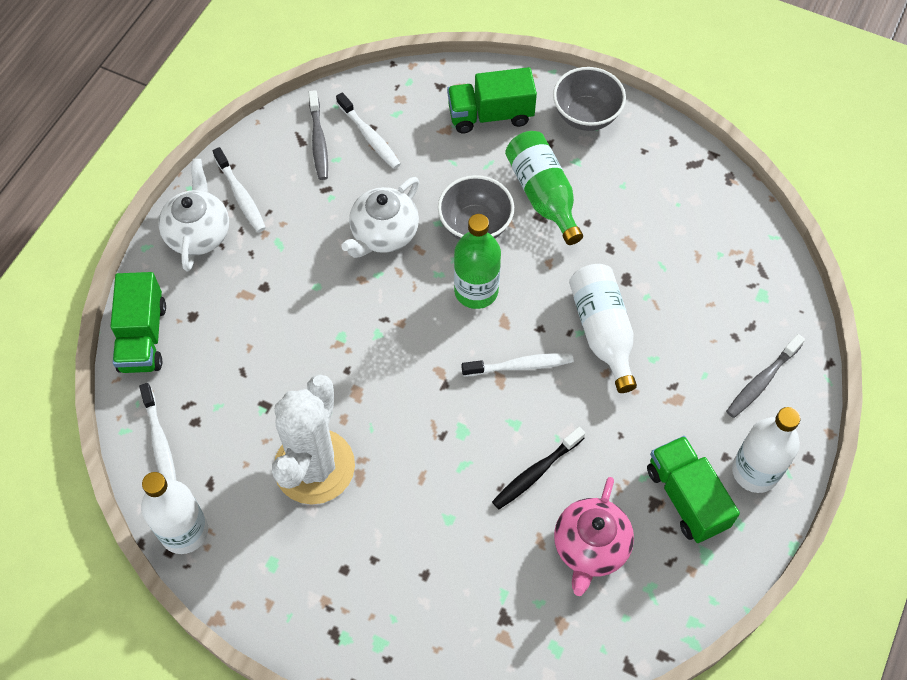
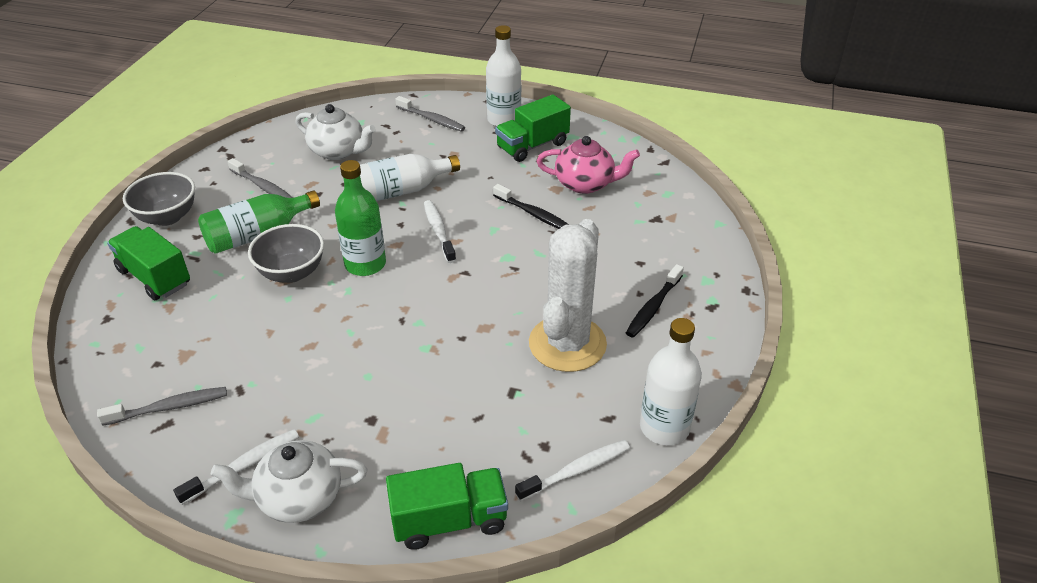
camera: 100 degrees left, 20 degrees down
(314, 466) = (567, 344): white cactus -> white cactus turned 75 degrees counterclockwise
(347, 568) = (653, 307): none -> black toothbrush
(370, 137) = (169, 364): white toothbrush -> none
(383, 233) = (300, 334): white teapot -> white teapot (338, 151)
(490, 115) = (155, 277): green truck -> green truck turned 150 degrees clockwise
(629, 197) = (263, 187): none -> grey toothbrush

